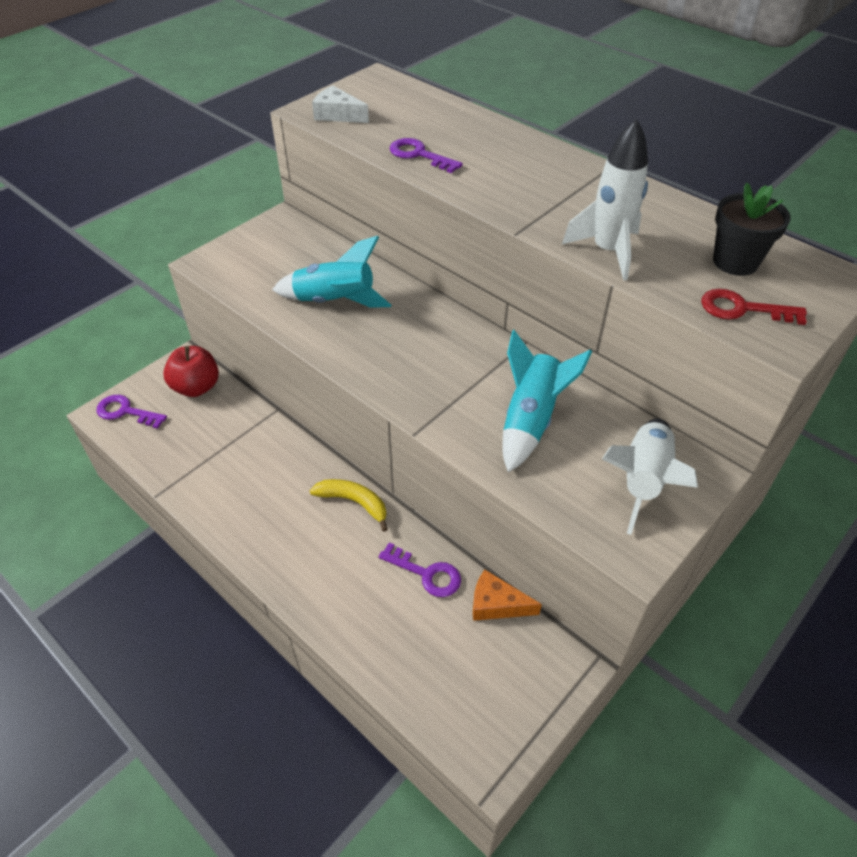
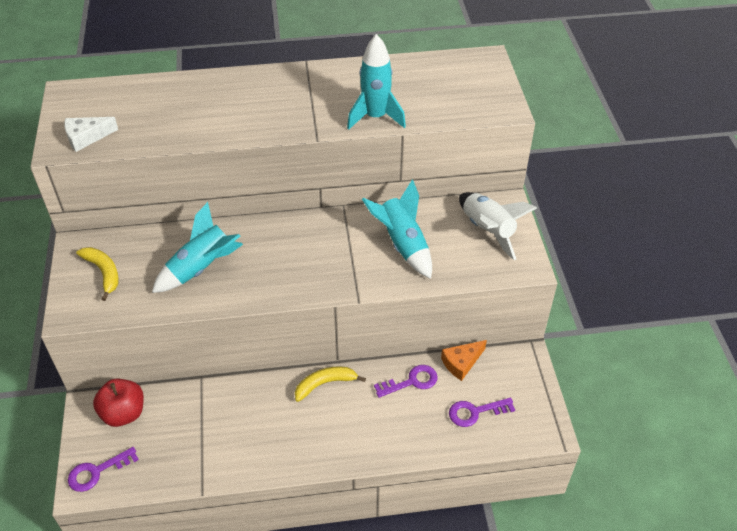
camera: 50 degrees left, 0 degrees up
(268, 251) = (103, 272): none -> yellow banana
(419, 155) = (187, 129): purple key -> purple key (475, 412)
(607, 251) = (375, 117): white rocket -> turquoise rocket
(735, 262) = (437, 81): black flower pot -> none
(742, 309) = (471, 104): red key -> none

